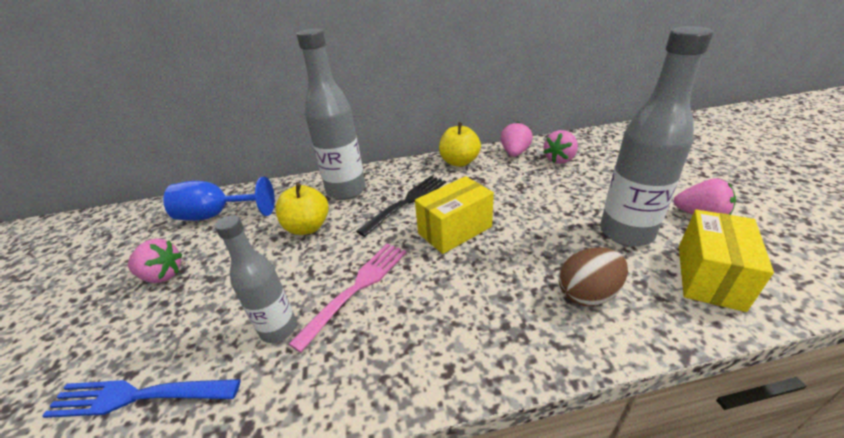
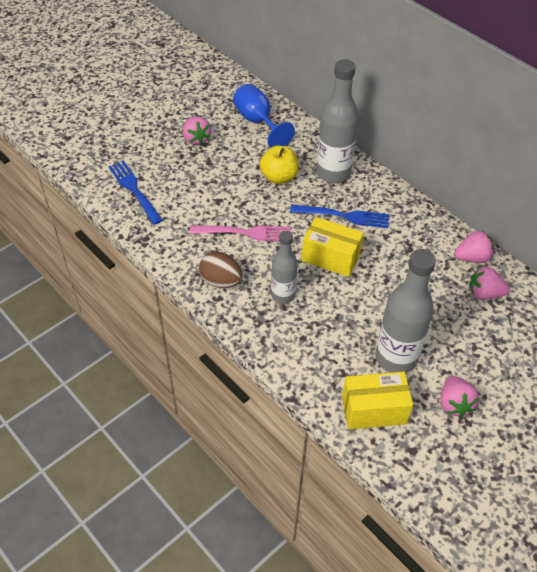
camera: 55 degrees right, 15 degrees up
(279, 329) = (197, 216): grey bottle -> grey bottle (283, 295)
(407, 202) = (344, 216): black fork -> blue fork
(459, 162) = (426, 224): yellow apple -> none
(588, 294) = (313, 346): brown egg -> brown egg (221, 281)

